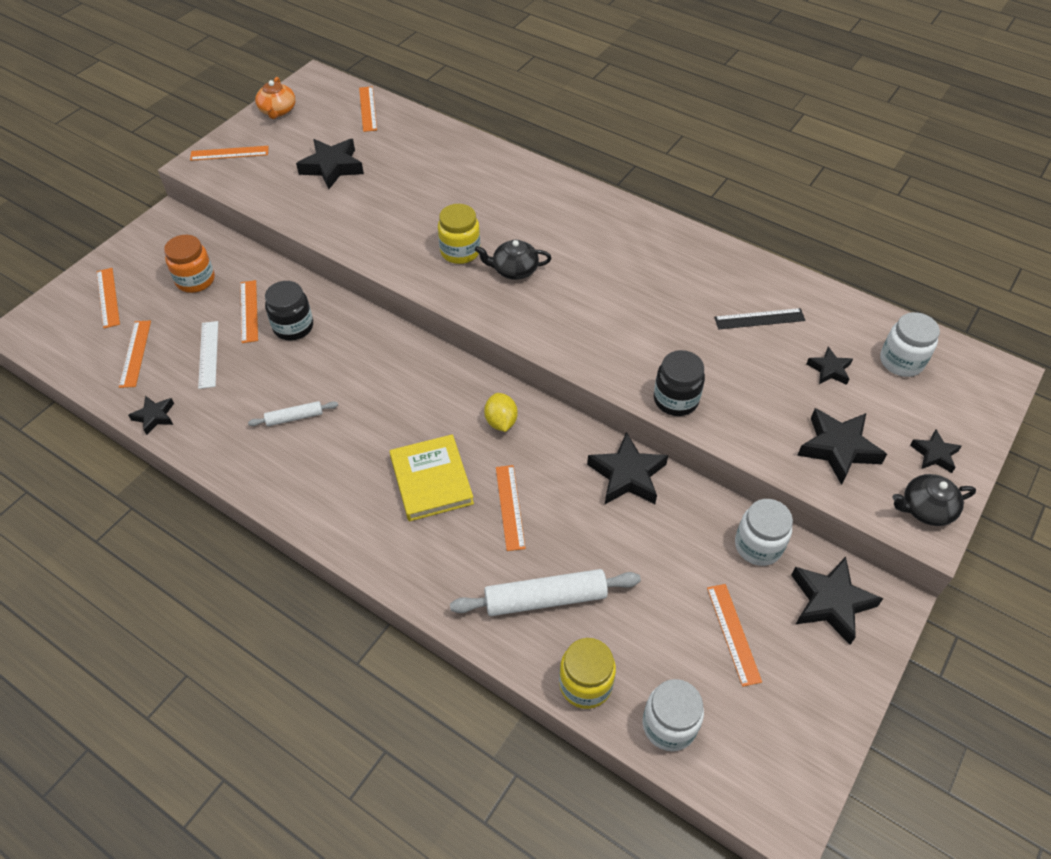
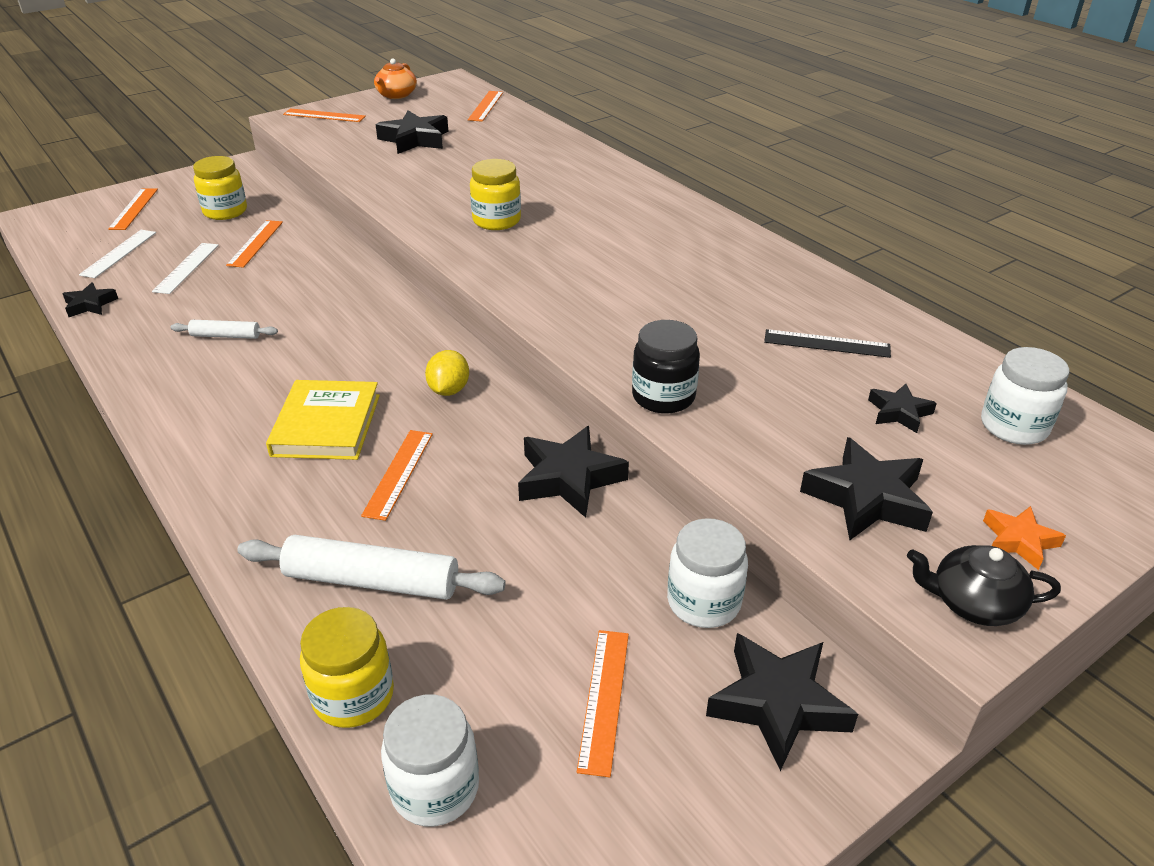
camera: 20 degrees right, 15 degrees down
(135, 353) = (119, 253): orange ruler -> white ruler
(195, 280) = (225, 211): orange jar -> yellow jar
(293, 327) = (288, 264): black jar -> none
(514, 270) = (546, 245): black teapot -> none
(934, 454) = (1019, 541): black star -> orange star

